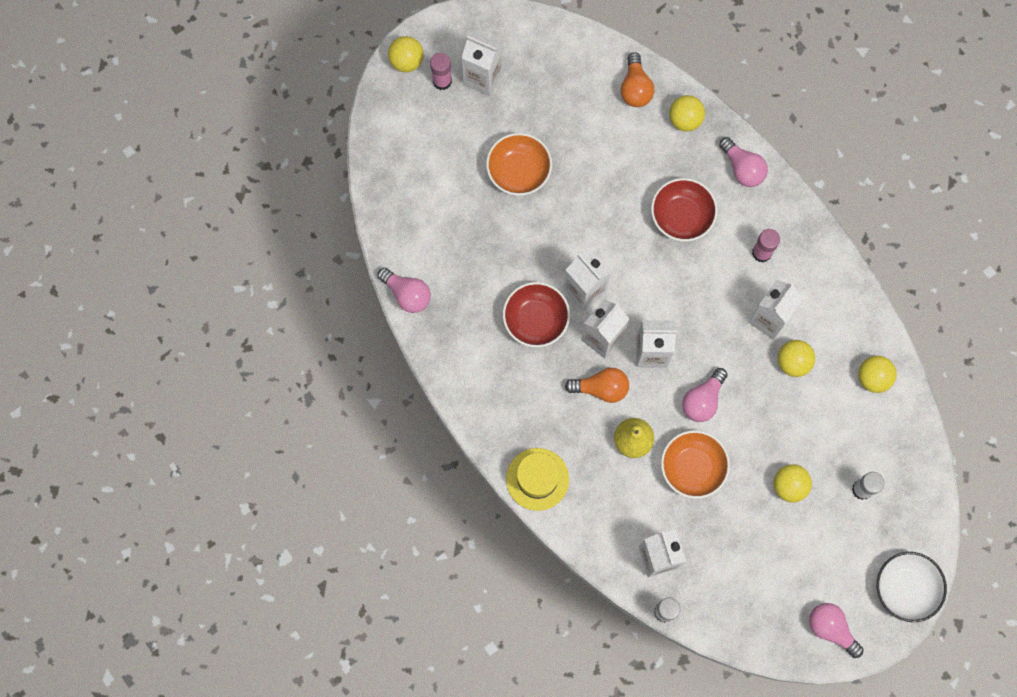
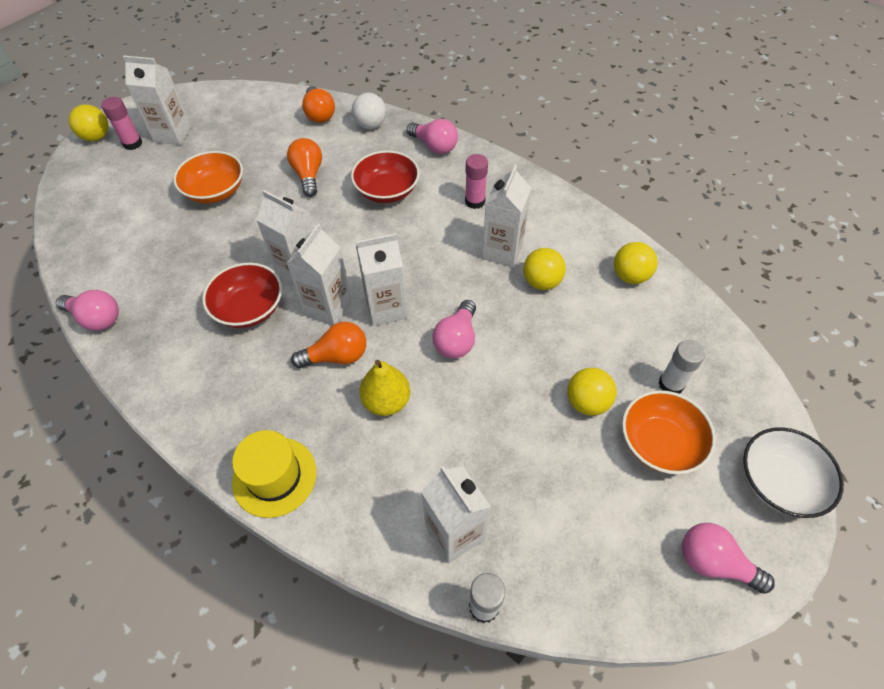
camera: 15 degrees left, 20 degrees down
(610, 174) = (308, 175): none -> orange light bulb
(685, 119) = (370, 125): yellow ball -> white ball
(692, 467) = (466, 412): orange bowl -> orange bowl (659, 443)

